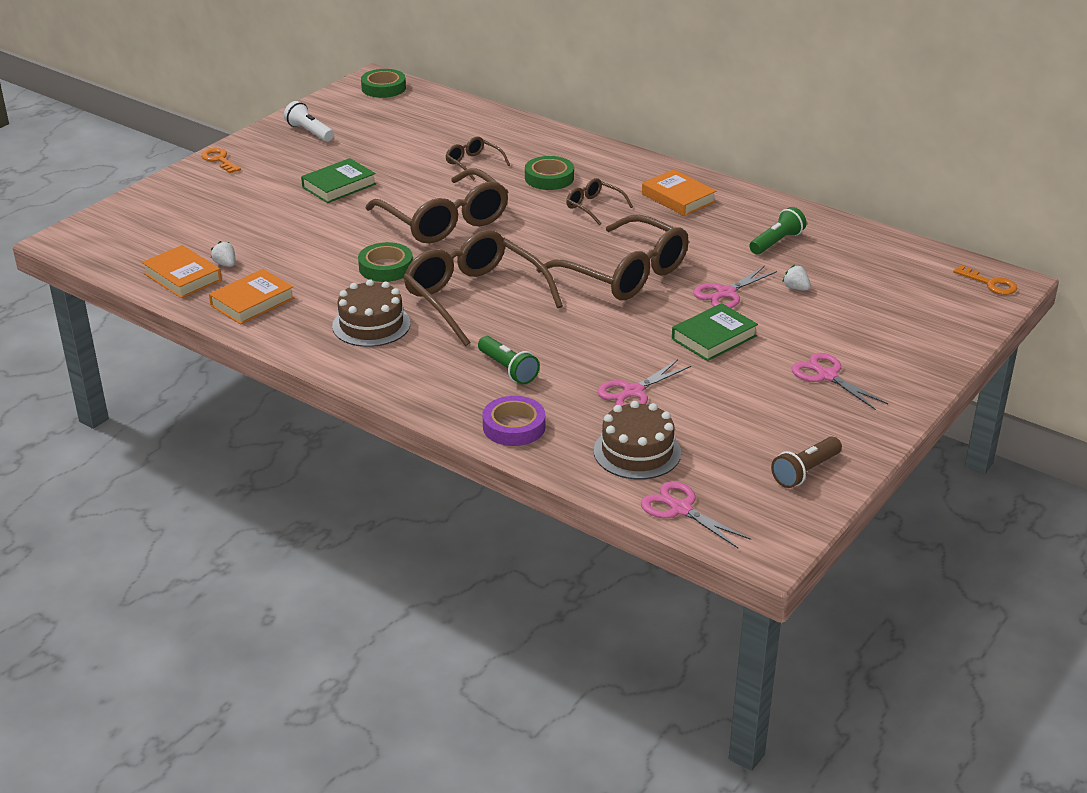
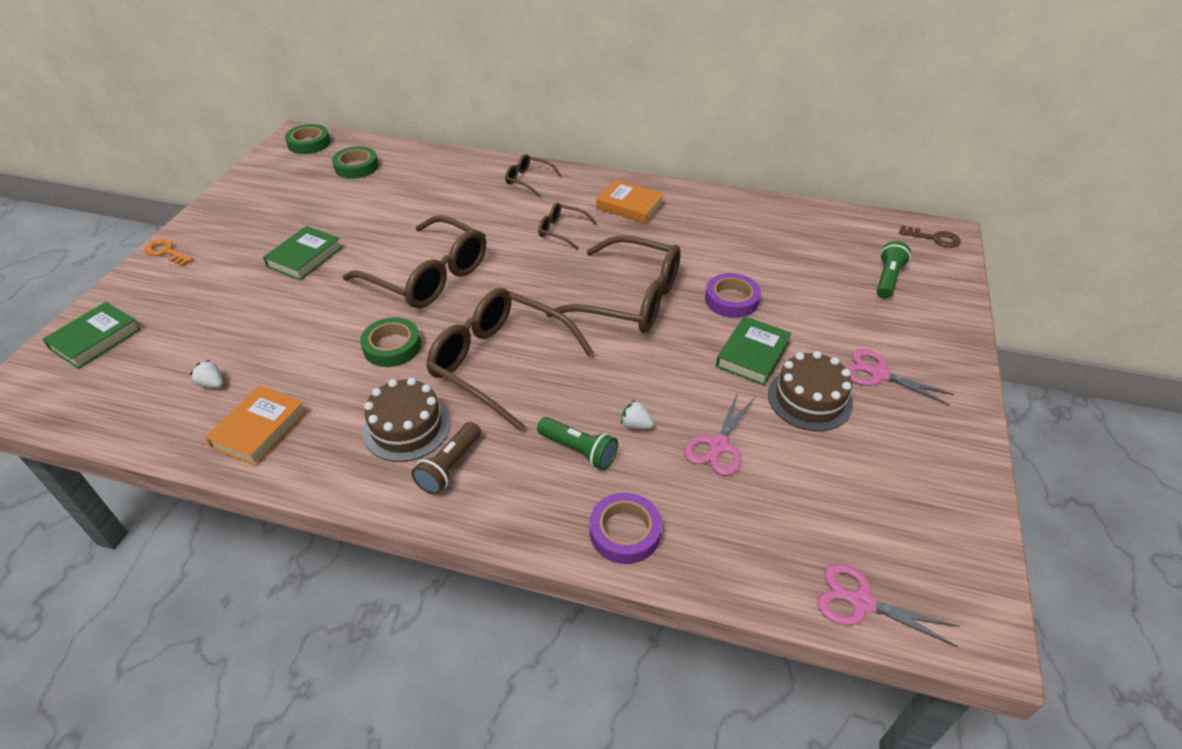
camera: 20 degrees left, 10 degrees up
(142, 215) = (95, 339): none -> green book
(183, 277) = (166, 414): orange book -> none
(309, 132) = (252, 202): white flashlight -> none
(473, 164) = (428, 206): brown glasses -> brown glasses (528, 180)
(549, 178) = (505, 208): green tape -> green tape (356, 167)
(637, 452) = (769, 529): brown cake -> brown cake (809, 399)
(726, 293) = (731, 300): pink scissors -> purple tape
(776, 242) = (739, 234): green flashlight -> green flashlight (887, 279)
(796, 288) = (787, 280): white strawberry -> white strawberry (636, 425)
(805, 472) = (942, 506): brown flashlight -> brown flashlight (450, 466)
(990, 283) = (934, 238): orange key -> brown key

